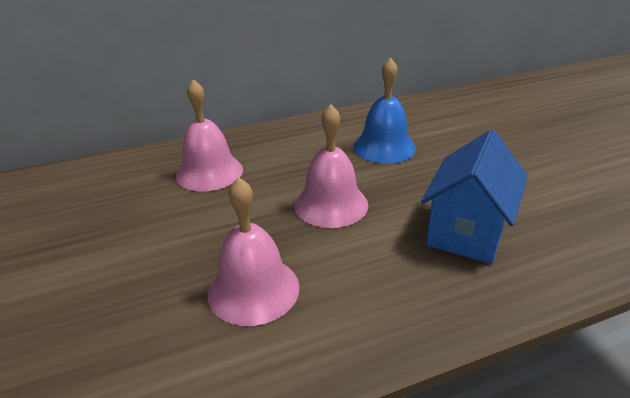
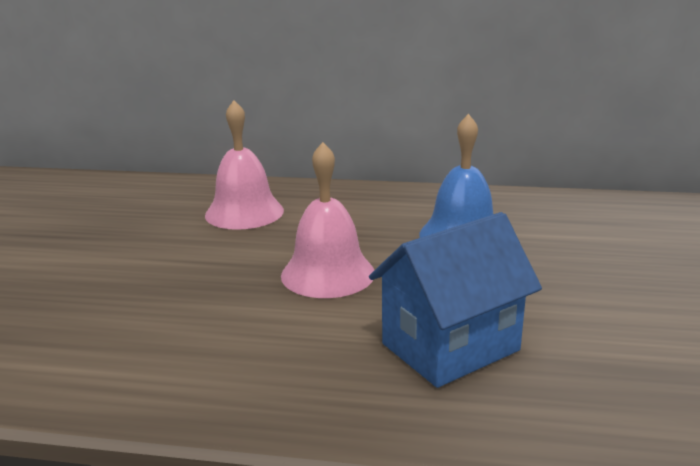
camera: 30 degrees right, 10 degrees down
(253, 289) = (162, 322): pink bell -> none

